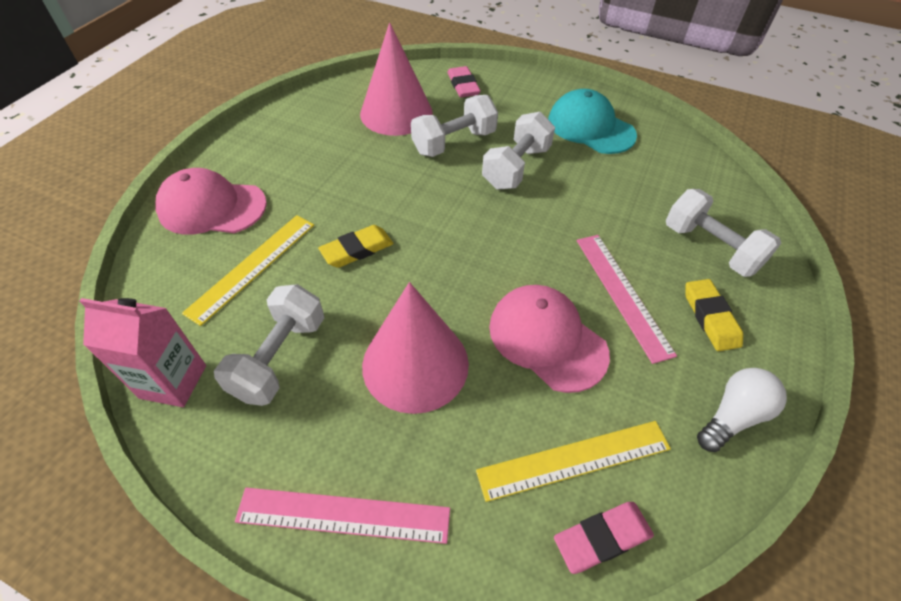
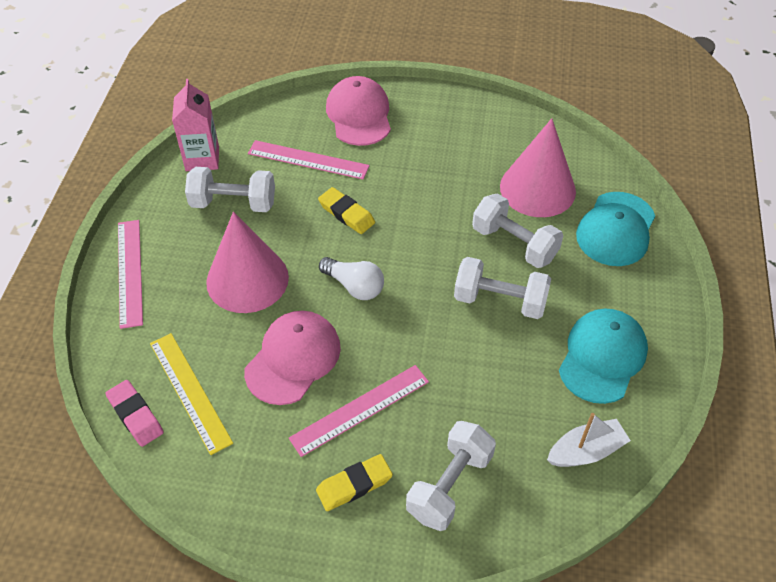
camera: 75 degrees right, 0 degrees up
(252, 266) = (308, 159): yellow ruler -> pink ruler
(463, 86) = (616, 229): pink eraser -> turquoise cap
(679, 160) = (586, 451): none -> white boat
(733, 416) = (251, 502): white light bulb -> white light bulb (354, 286)

